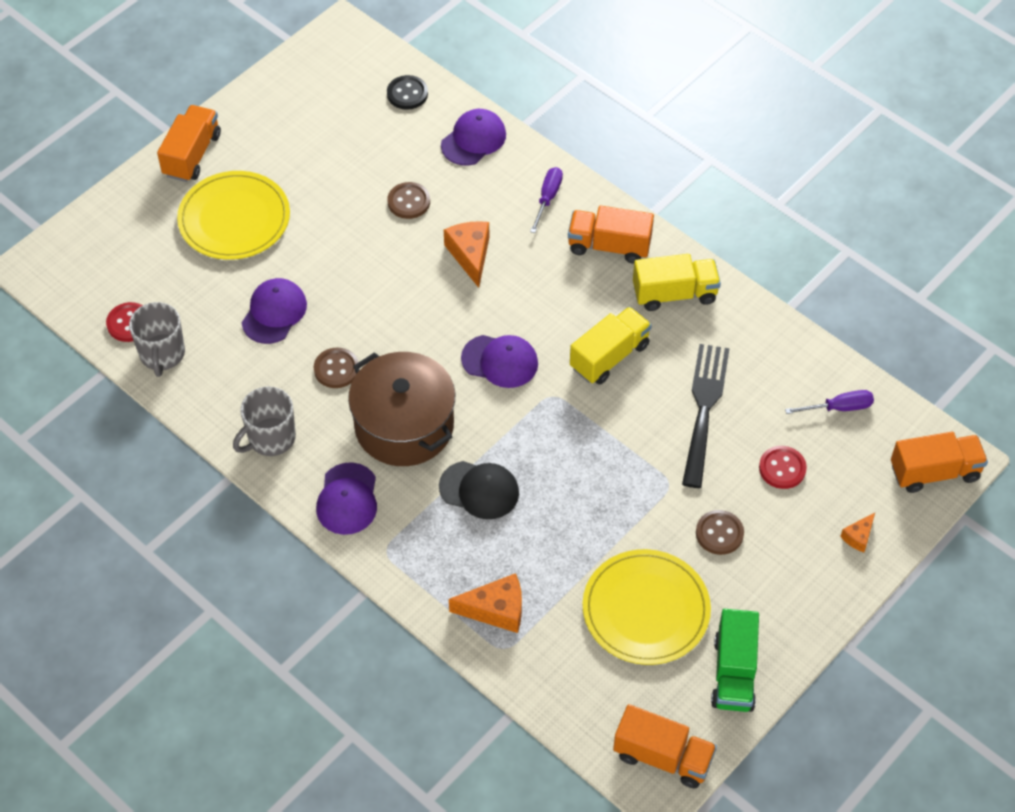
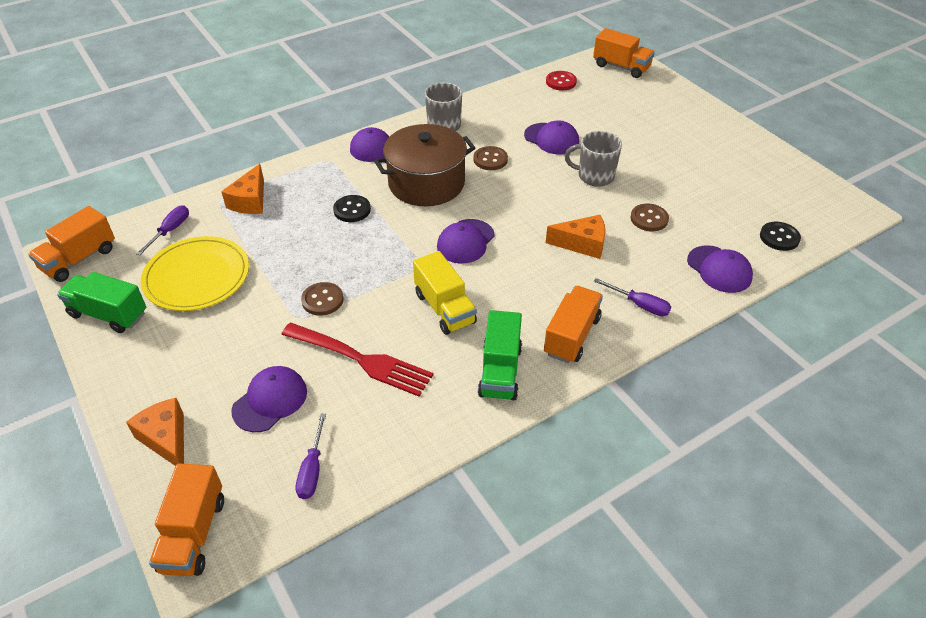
camera: 105 degrees right, 10 degrees down
(162, 354) = (530, 91): grey mug -> grey mug (594, 176)
(192, 155) = (713, 120): orange truck -> orange truck (621, 67)
(234, 219) = (646, 132): yellow plate -> none
(479, 490) = (352, 210): black cap -> black button
(580, 677) = (170, 231): none -> purple screwdriver
(674, 294) = (500, 371): yellow truck -> green truck
(704, 409) = (361, 360): black fork -> red fork
(719, 533) = (233, 338): brown button -> brown button (322, 300)
(782, 468) = (270, 401): red button -> purple cap
(858, 537) = (166, 439): orange cheese -> orange cheese, size x1.79

